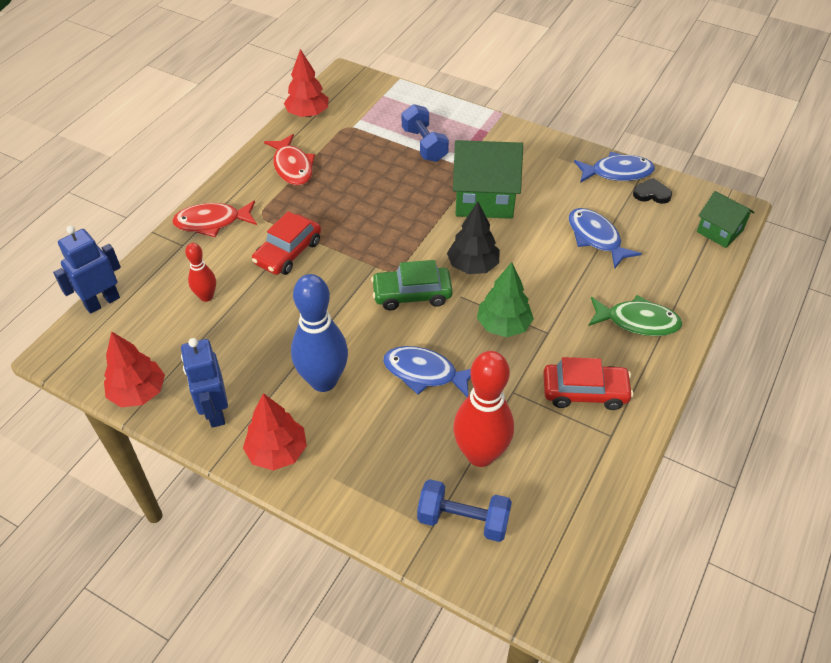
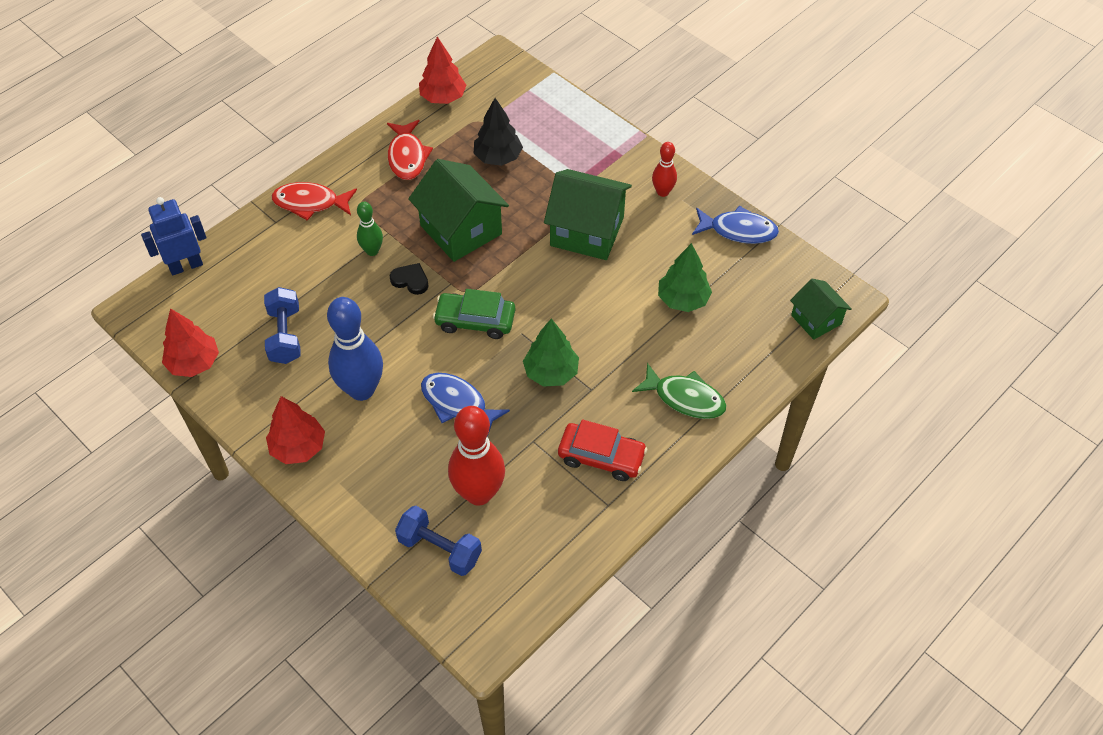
camera: 15 degrees right, 5 degrees up
(206, 296) = (281, 281): red bowling pin -> red bowling pin (662, 192)
(215, 411) = (255, 397): blue robot -> none
(288, 252) = (372, 251): red car -> green bowling pin
(367, 218) = (461, 230): none -> green house
(424, 145) = (549, 157): blue dumbbell -> blue dumbbell (285, 335)
(472, 266) = (546, 303): black tree -> black tree (498, 157)
(596, 238) = (683, 299): blue fish -> green tree
(651, 193) = (764, 262): black heart -> black heart (410, 280)

